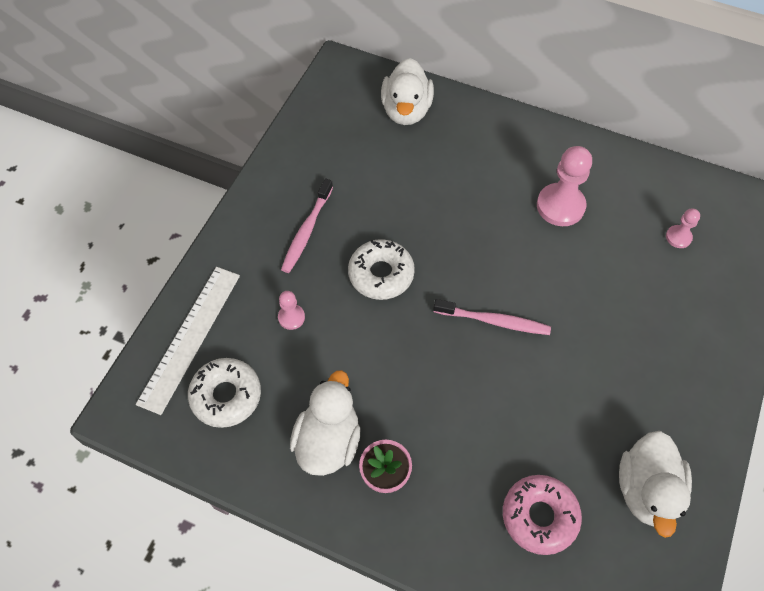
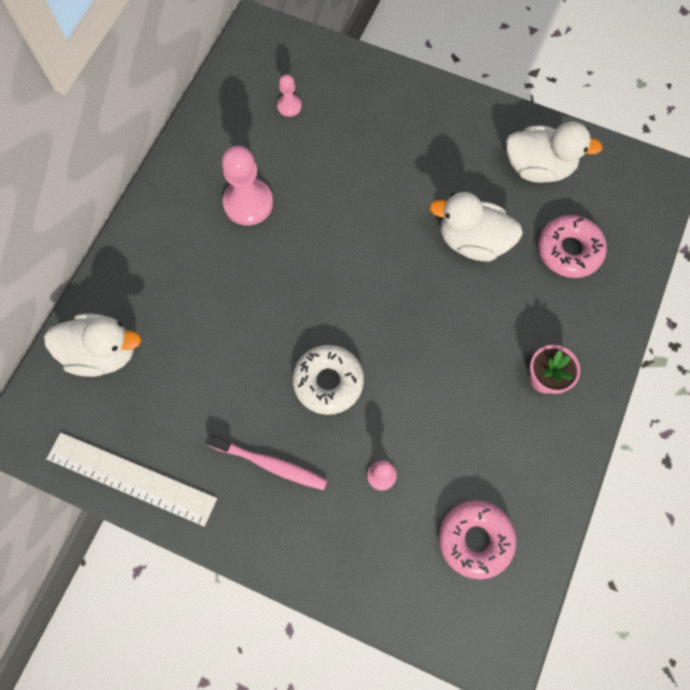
camera: 90 degrees left, 10 degrees up
(190, 337) = (408, 588): white ruler -> white ruler (131, 478)
(226, 396) = (475, 539): white donut -> pink donut
(328, 441) = (516, 431): white duck -> white duck (472, 241)
(494, 321) = (382, 274): pink toothbrush -> none

